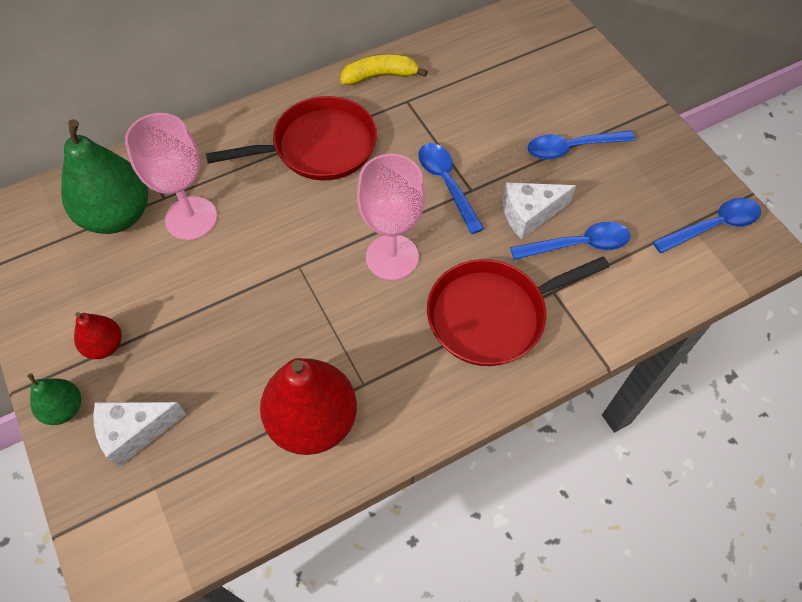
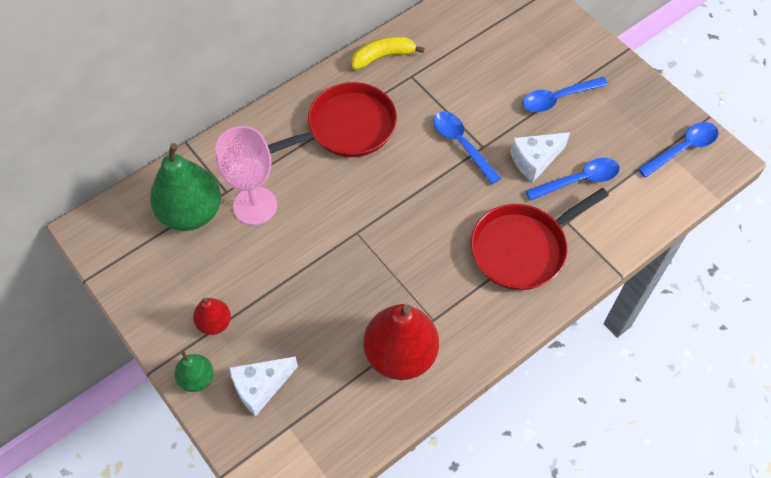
camera: 10 degrees left, 0 degrees up
(392, 257) = (431, 213): pink goblet -> none

